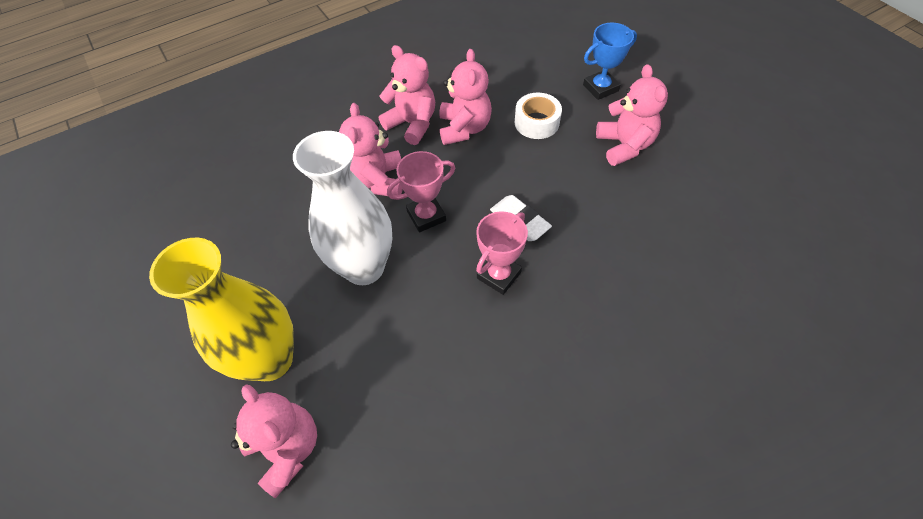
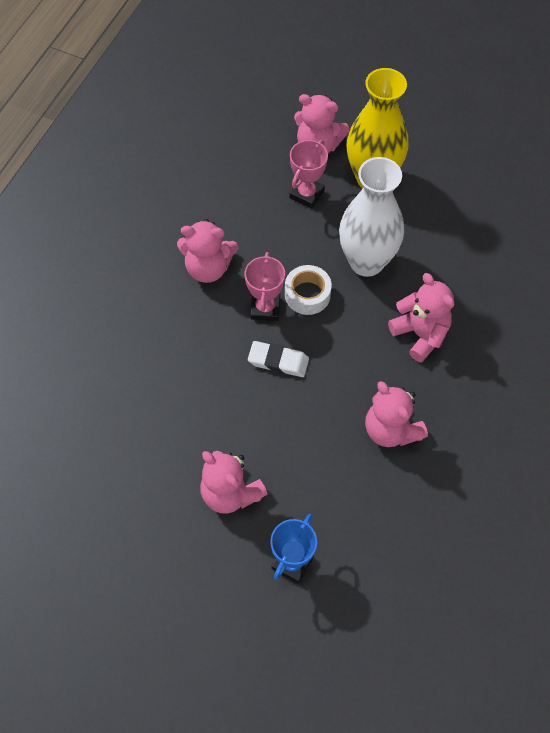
camera: 145 degrees right, 5 degrees up
(412, 124) = (442, 408): pink teddy bear -> pink teddy bear (208, 268)
(426, 216) = (354, 325): pink trophy -> pink trophy (306, 194)
(536, 122) = (329, 476): white tape -> white tape (307, 294)

